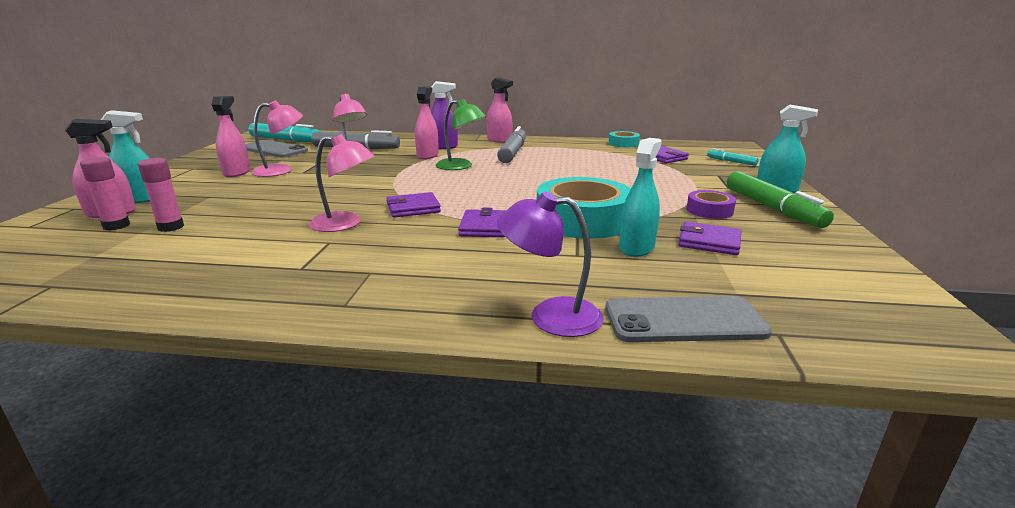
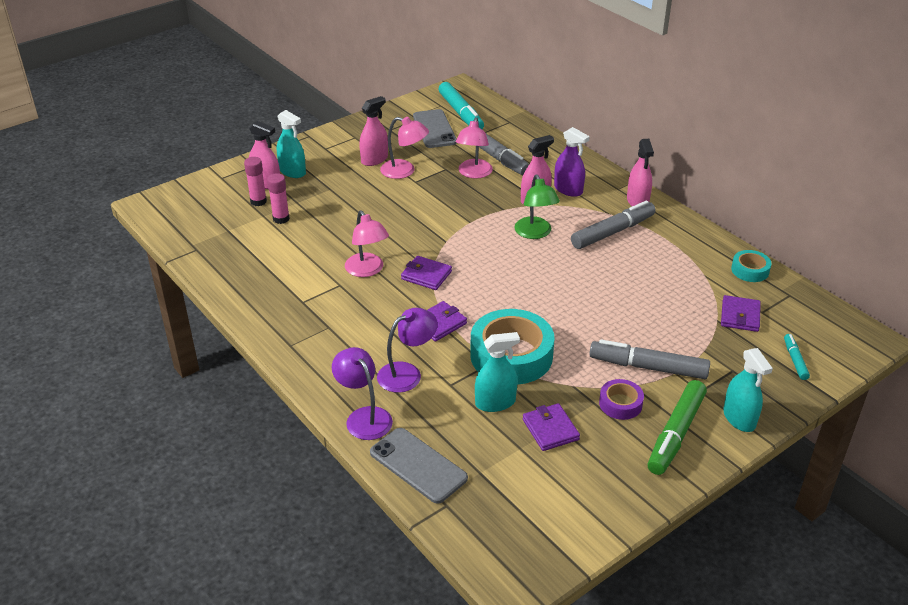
camera: 45 degrees right, 15 degrees up
(523, 265) = (407, 373): none -> purple lamp
(677, 190) = (648, 367): none -> grey marker

